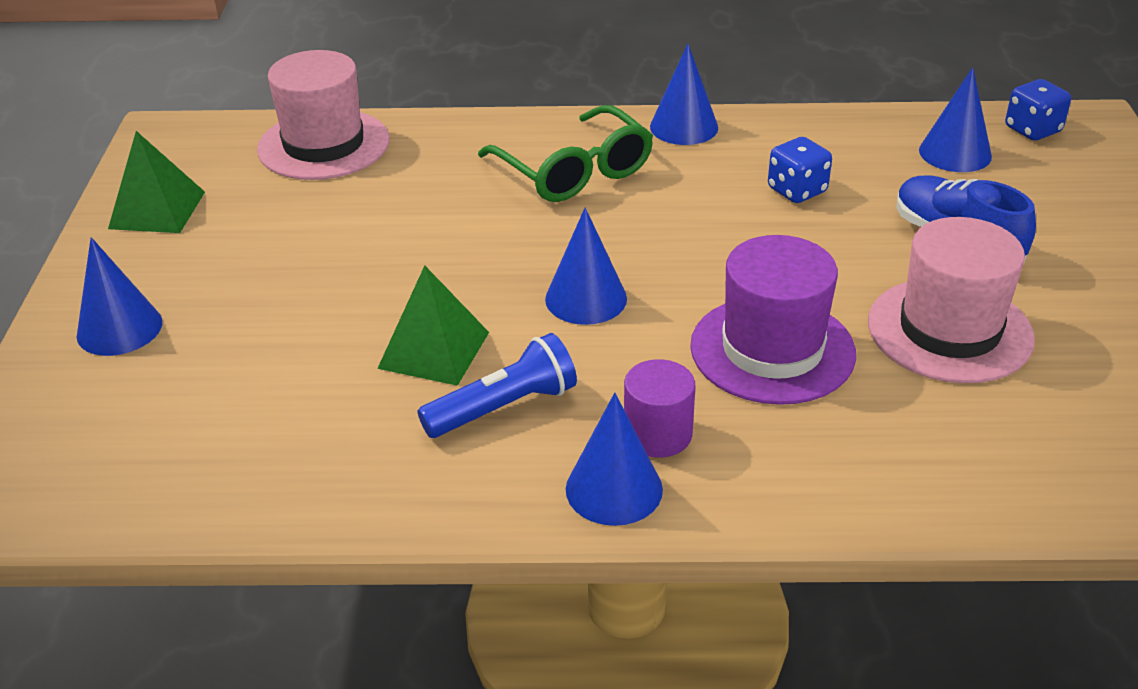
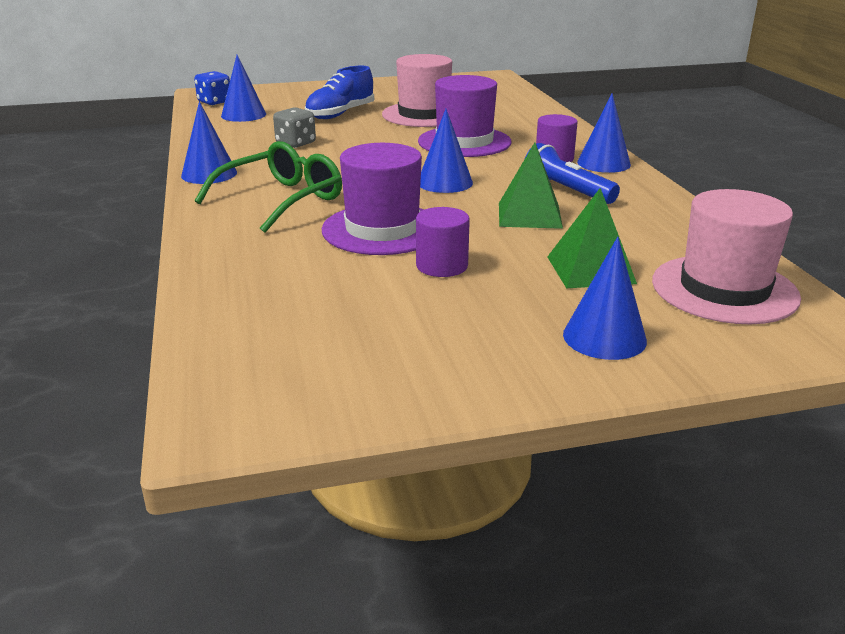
camera: 105 degrees left, 10 degrees down
(157, 210) = (403, 373): green pyramid -> green pyramid (590, 269)
(323, 145) = (245, 307): pink hat -> pink hat (724, 289)
(333, 257) = (442, 266): none -> purple cylinder
(450, 230) = (382, 229): none -> purple hat
(797, 190) = (295, 143): blue dice -> grey dice

